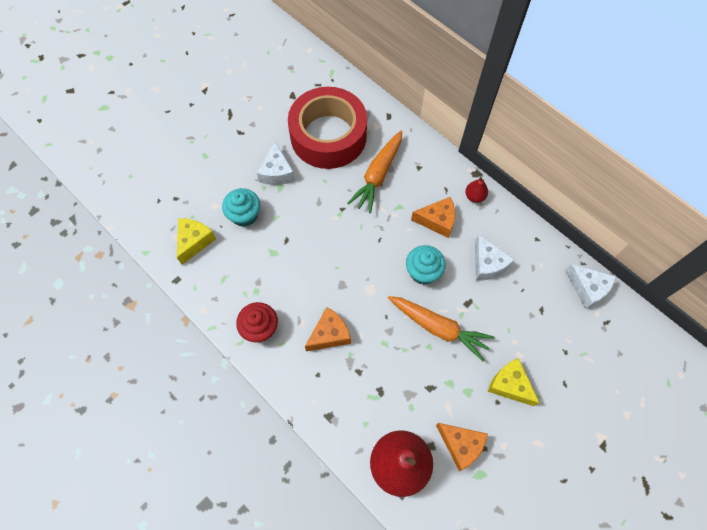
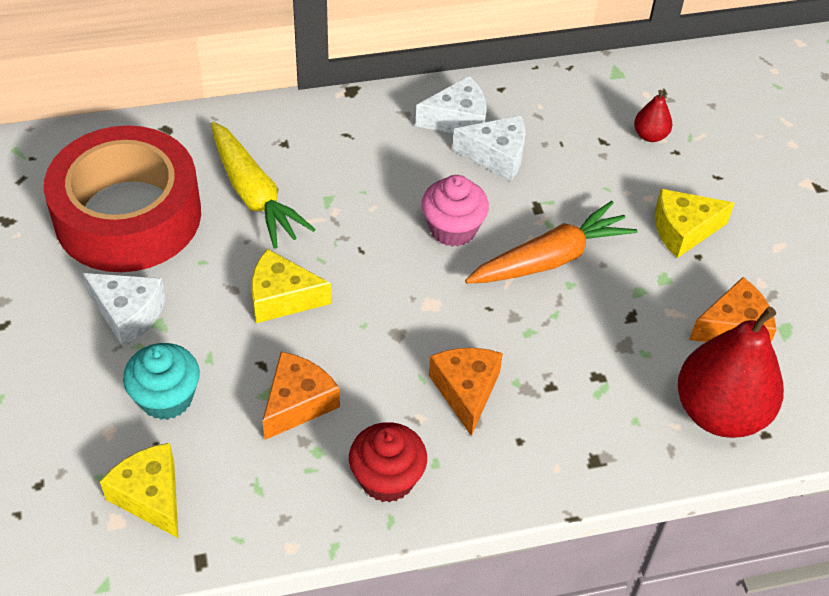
camera: 60 degrees left, 15 degrees down
(328, 224) = (282, 297): none -> yellow cheese
(378, 175) = (254, 194): orange carrot -> yellow carrot
(423, 272) = (453, 229): turquoise cupcake -> pink cupcake
(437, 221) = (388, 170): orange cheese -> orange cheese (298, 403)
(474, 196) = (385, 112): red pear -> red pear (650, 135)
(587, 288) = (607, 83): white cheese -> white cheese (458, 120)

